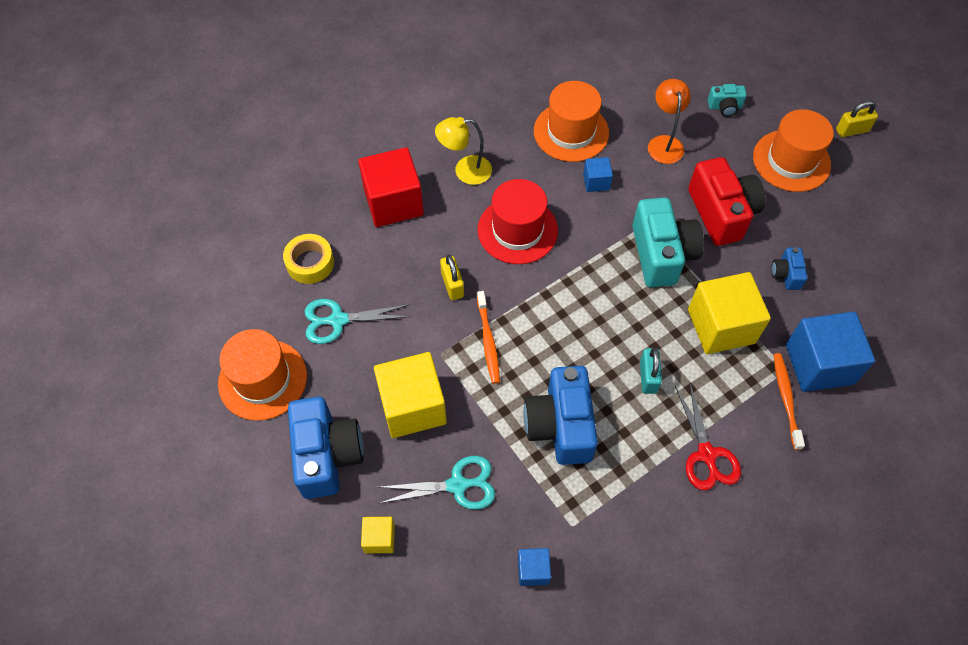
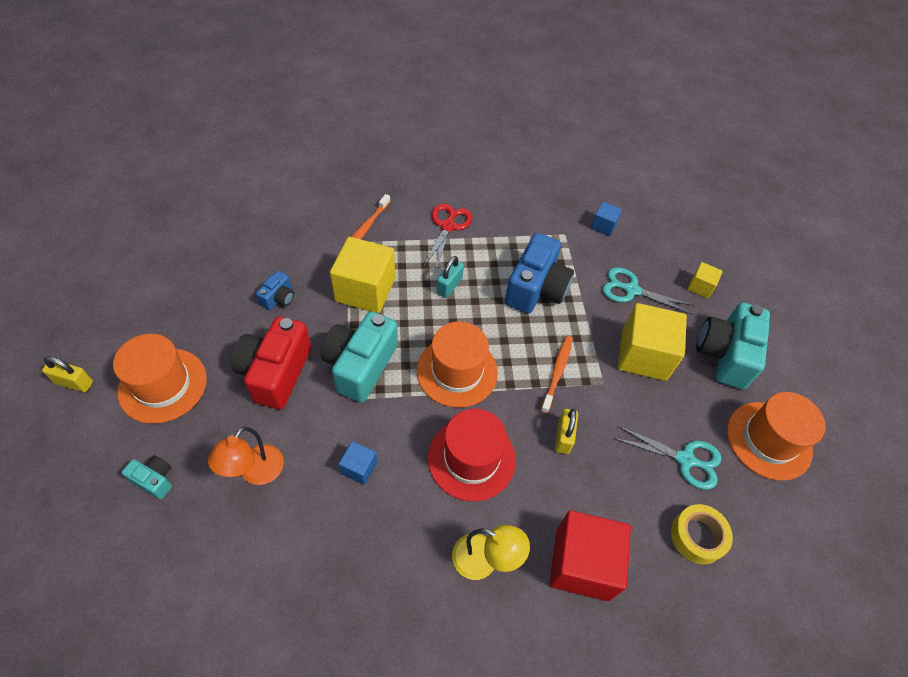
camera: 155 degrees left, 5 degrees down
(327, 455) = (725, 355): blue camera -> turquoise camera
(571, 132) = (337, 545): orange hat -> orange hat (457, 371)
(819, 364) = (322, 234): blue cube -> none

